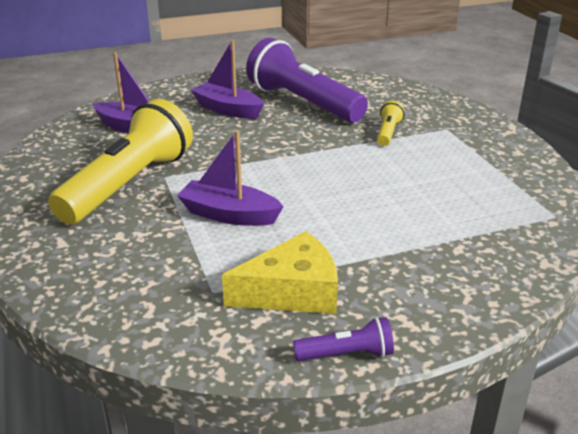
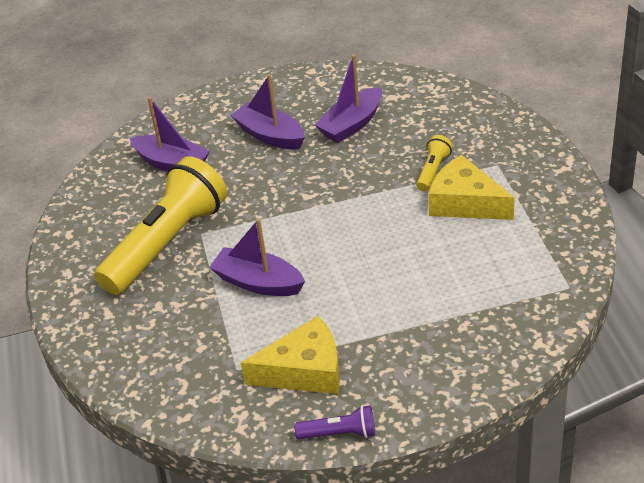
camera: 10 degrees right, 10 degrees up
(303, 103) = (351, 124): purple flashlight -> purple boat
(426, 154) = (465, 203): none -> yellow cheese

